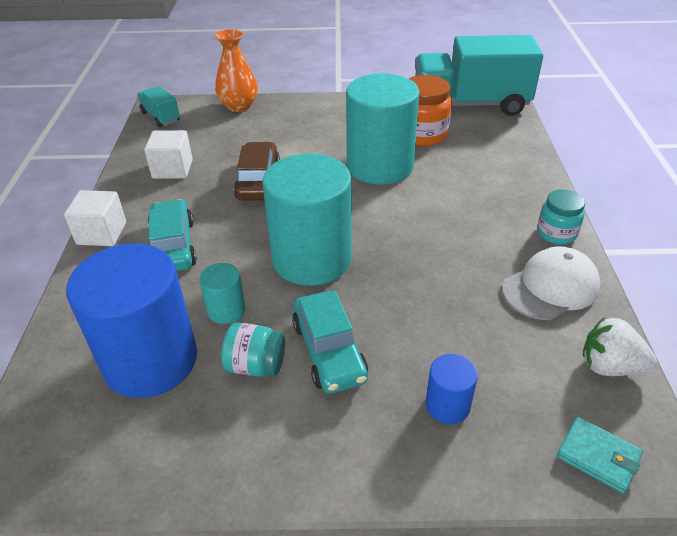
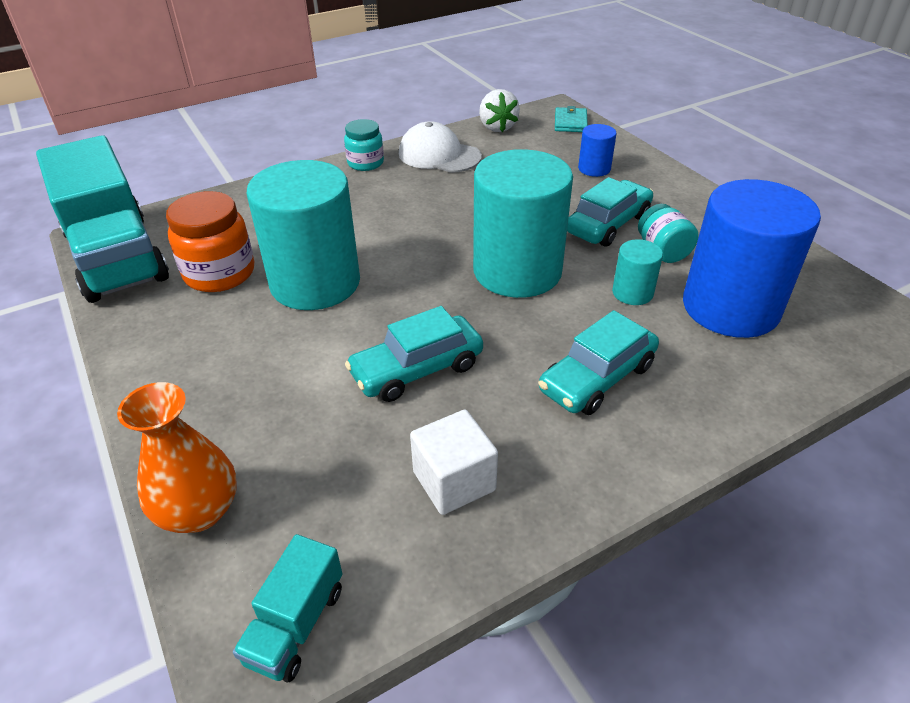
camera: 120 degrees left, 0 degrees up
(102, 233) = (645, 463): white cube -> none
(258, 181) = (417, 369): brown car -> turquoise car

